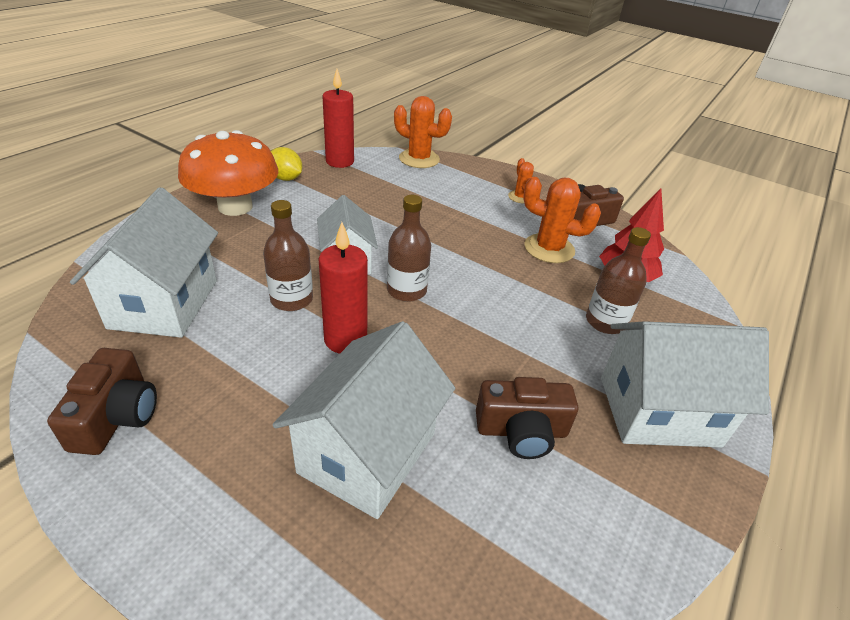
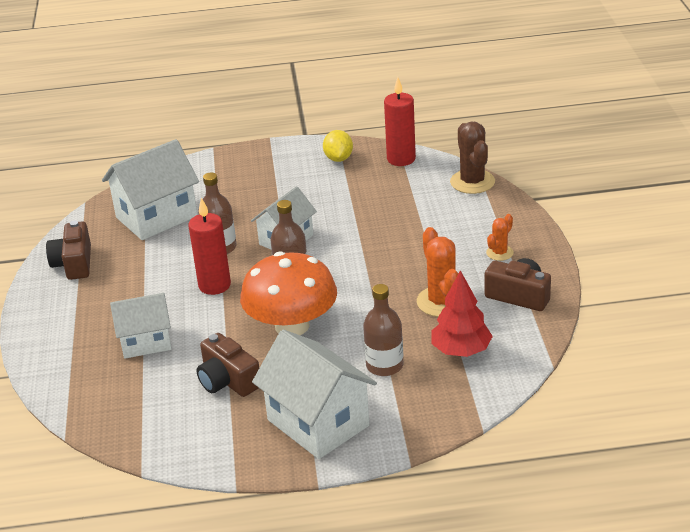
camera: 55 degrees right, 5 degrees down
(116, 416) = (74, 263): brown camera -> brown camera turned 120 degrees clockwise
(235, 207) = (274, 168): orange mushroom -> orange mushroom (292, 326)
(367, 452) = (146, 342): white house -> white house, size x0.65
(419, 159) = (472, 182): orange cactus -> brown cactus

